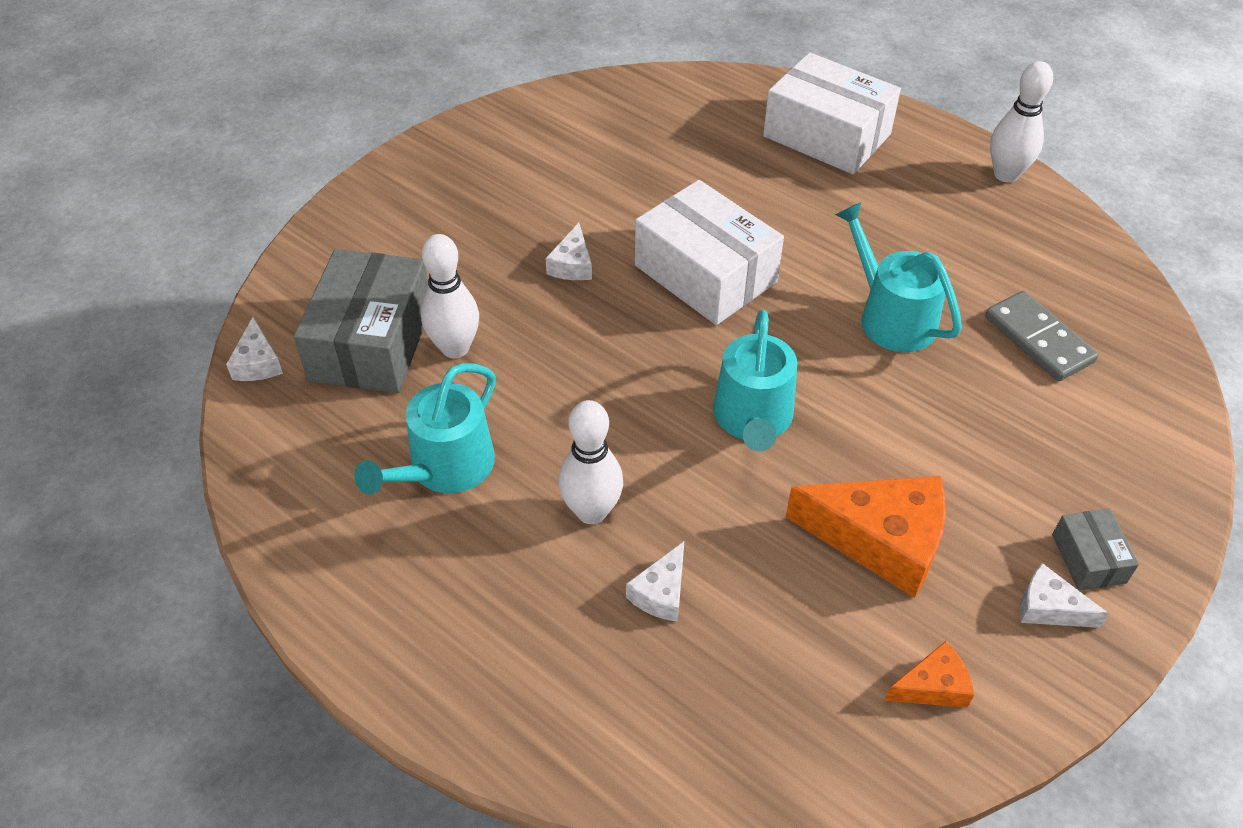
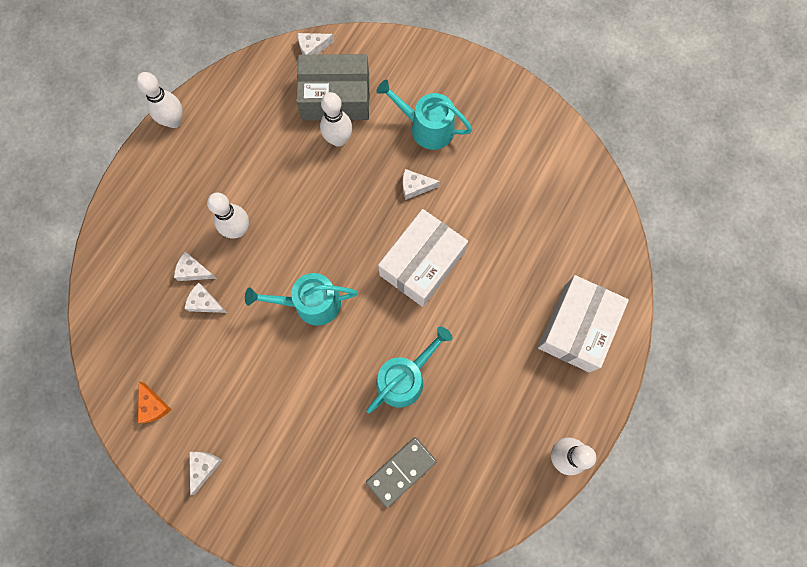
camera: 80 degrees right, 25 degrees up
(320, 601) = (174, 121): none -> white bowling pin
(445, 468) = (256, 154): turquoise watering can -> turquoise watering can (426, 127)
(729, 579) = (205, 302): none -> white cheese
(880, 540) = (237, 377): orange cheese -> none
(1088, 559) = (237, 491): grey box -> none

